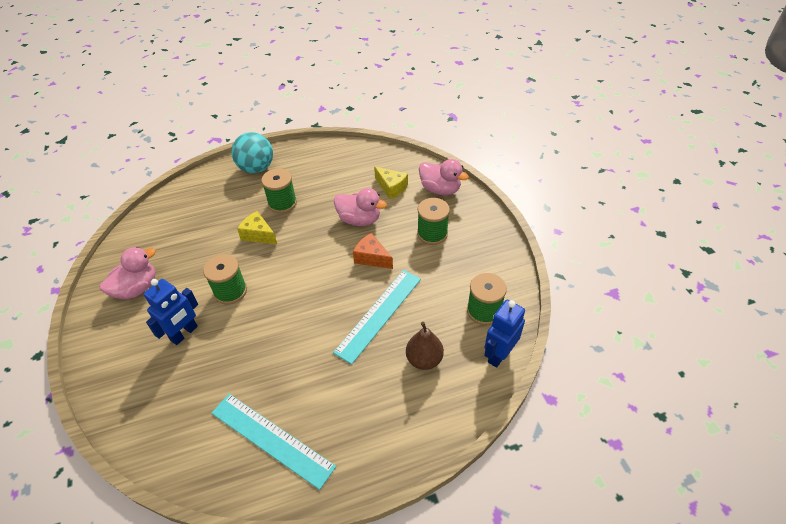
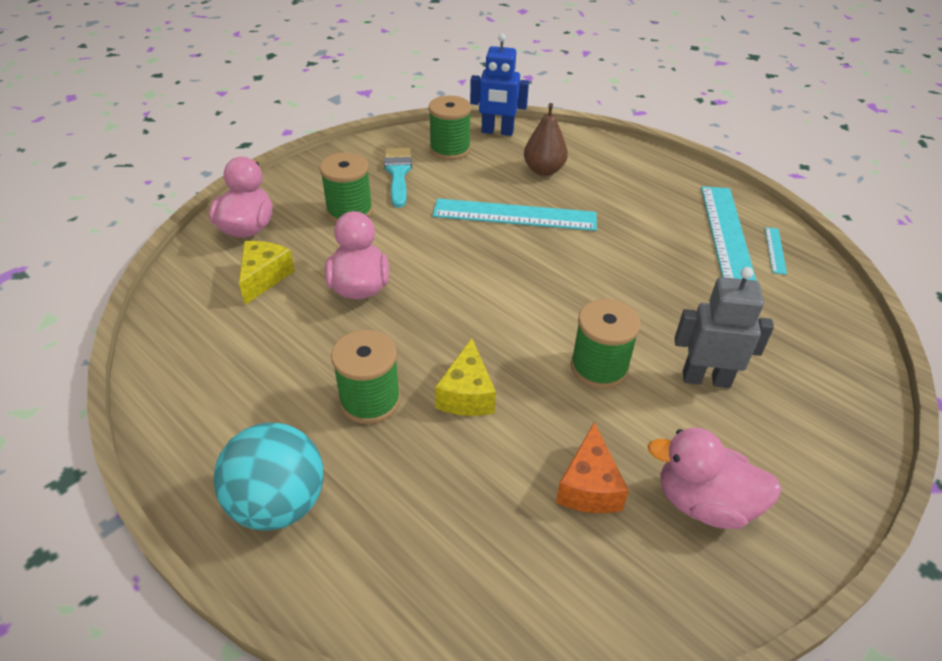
camera: 120 degrees left, 5 degrees down
(184, 333) = (706, 379): blue robot -> grey robot
(234, 461) = (775, 250): none -> turquoise ruler
(371, 258) = (429, 249): orange cheese -> orange cheese (589, 486)
(464, 269) = (398, 174): none -> turquoise brush

